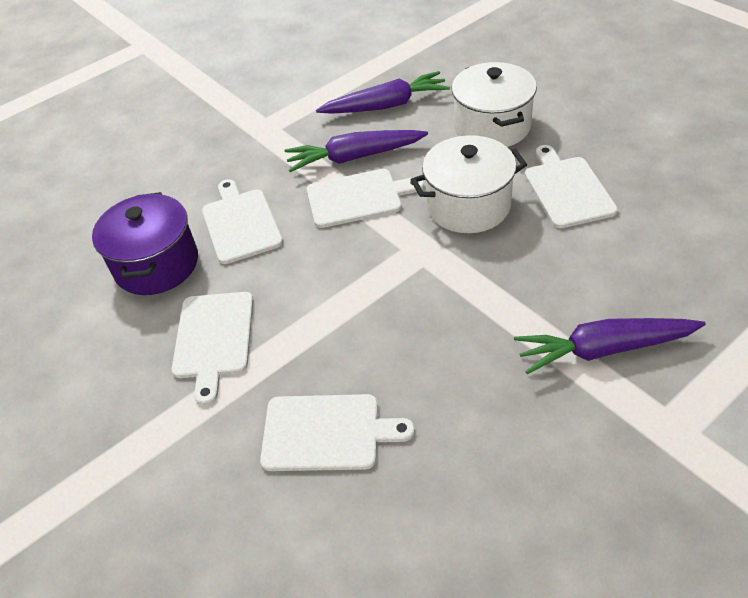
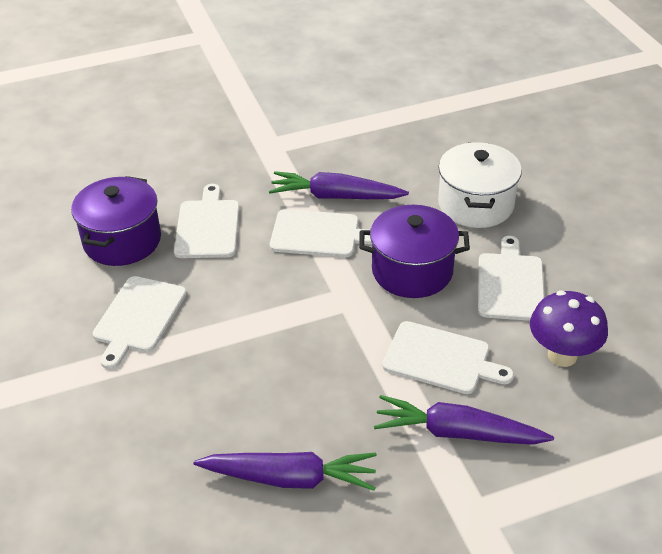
camera: 15 degrees right, 5 degrees down
(326, 432) = (190, 422): white cutting board -> white cutting board (440, 359)
(386, 105) = (390, 156): purple carrot -> purple carrot (290, 478)
(468, 205) = (412, 271): white pot -> purple pot
(655, 241) = (562, 355): none -> purple mushroom

